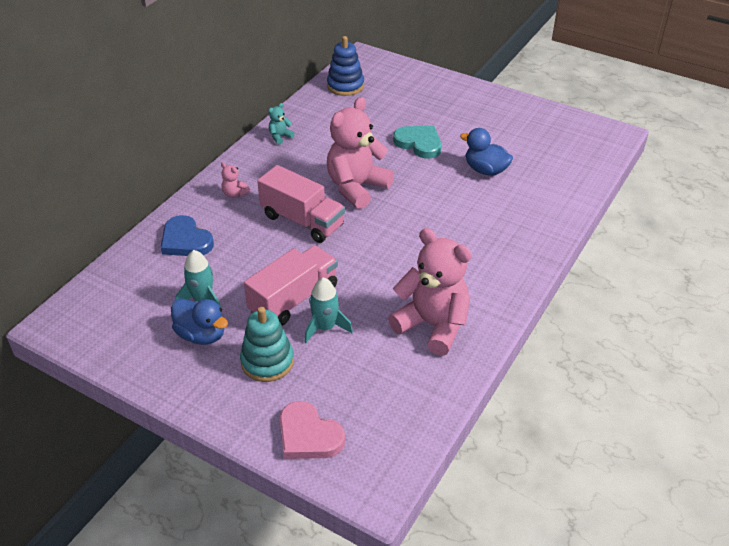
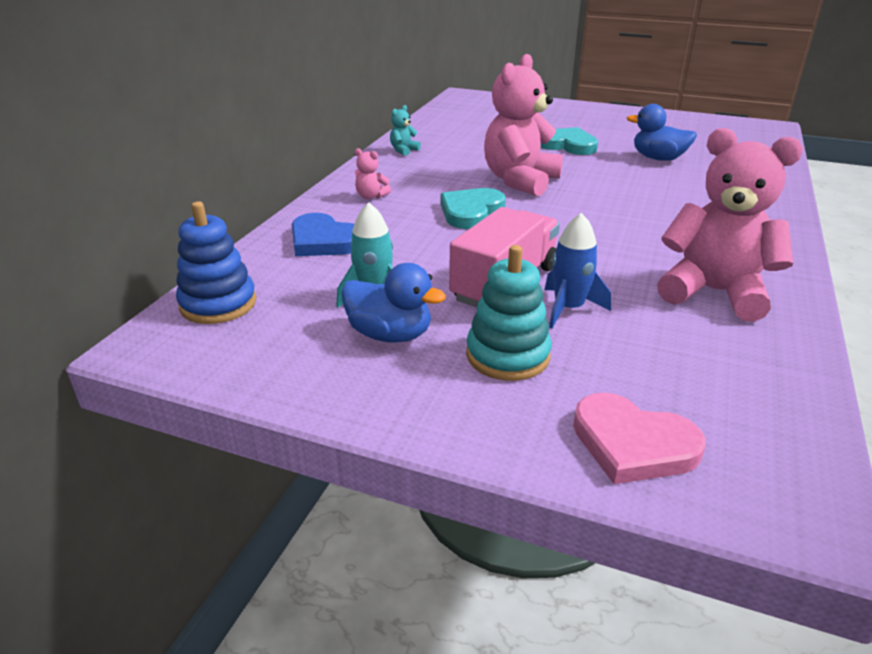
camera: 10 degrees left, 10 degrees down
(302, 221) = (471, 212): pink truck -> turquoise heart
(325, 327) = (568, 308): turquoise rocket -> blue rocket
(345, 86) = (456, 113): blue stacking toy -> blue stacking toy (218, 304)

